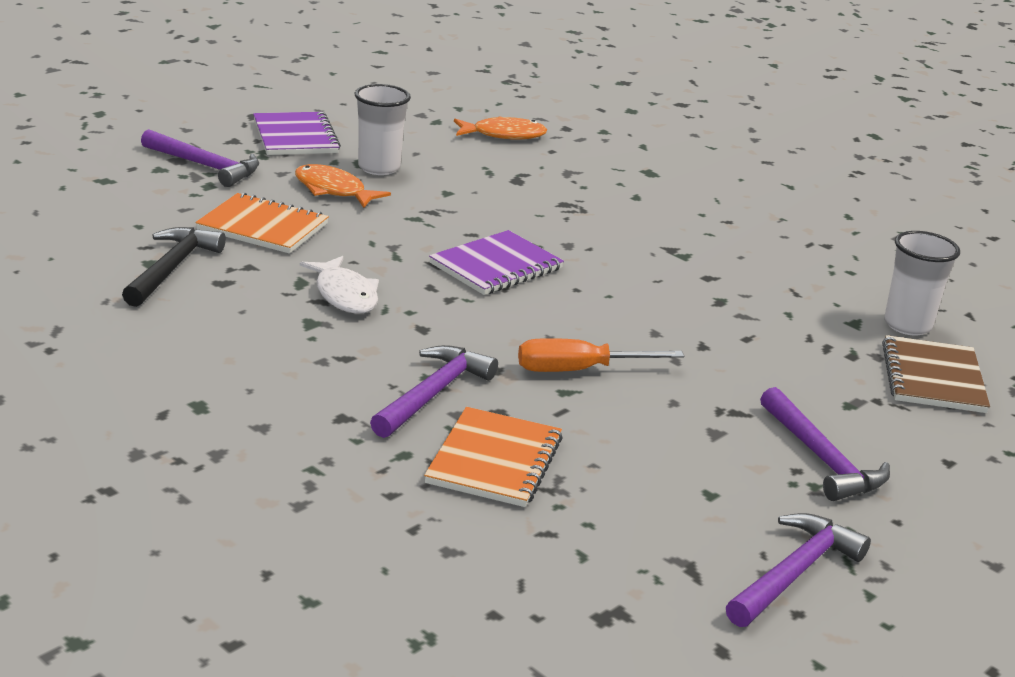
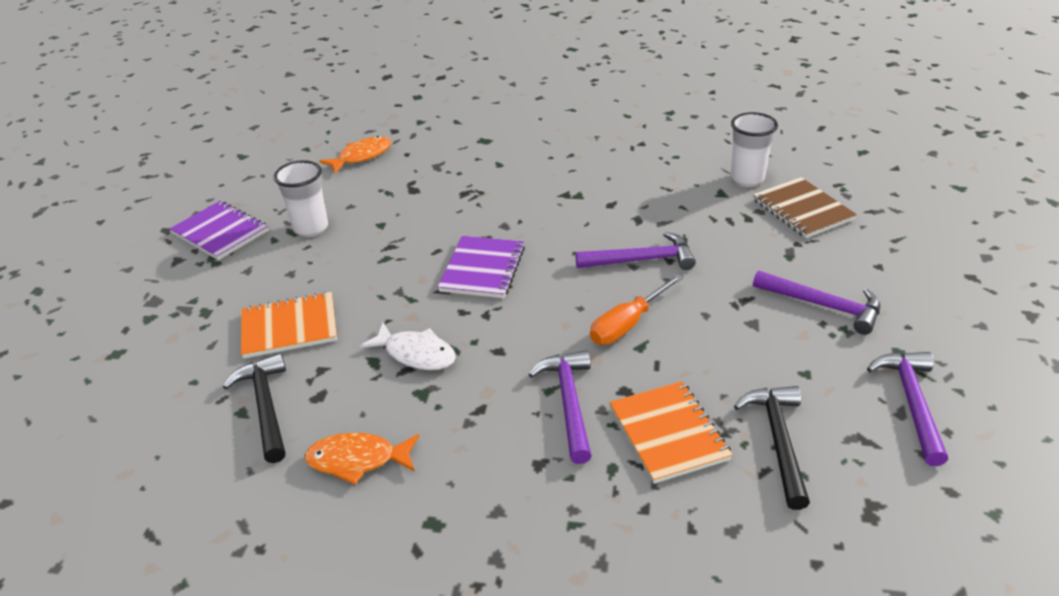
camera: 30 degrees left, 10 degrees up
(205, 166) = (182, 295): purple hammer -> purple hammer (641, 260)
(333, 190) = (302, 265): orange fish -> orange fish (357, 460)
(597, 522) = (778, 441): none -> black hammer

